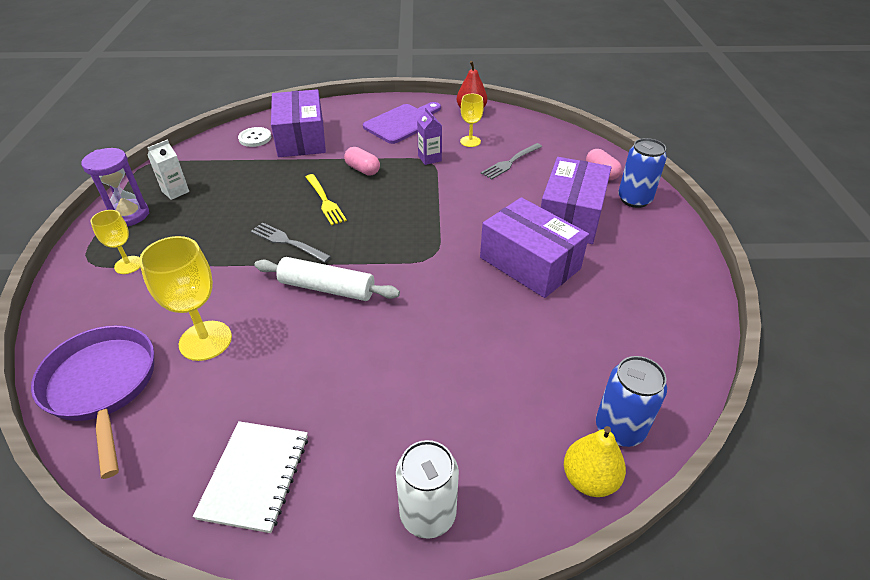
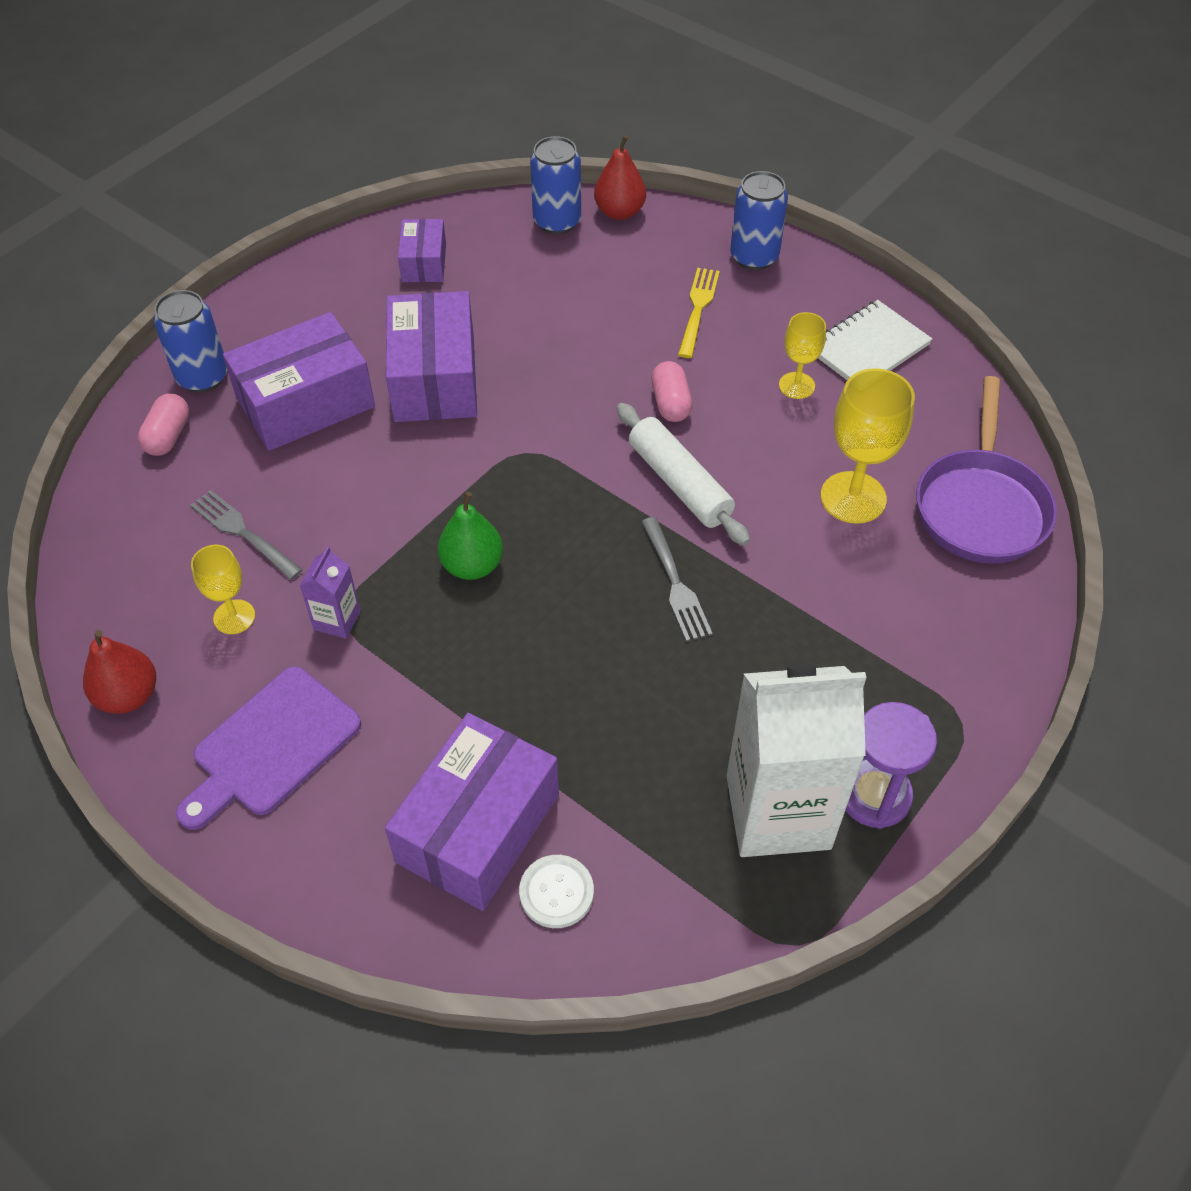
camera: 140 degrees left, 10 degrees up
(128, 265) = (906, 676): yellow goblet -> yellow goblet (796, 385)
(175, 191) = (778, 812): white carton -> white carton, size x2.32
(325, 201) = (568, 630): yellow fork -> yellow fork (698, 309)
(362, 170) = (456, 663): pink capsule -> pink capsule (670, 403)
(397, 200) = (472, 565): none -> green pear
(403, 123) = (271, 746): purple cutting board -> purple cutting board turned 45 degrees counterclockwise
(428, 514) = (754, 257): white can -> blue can
(510, 162) = (243, 533): grey fork -> grey fork turned 135 degrees counterclockwise
(589, 479) = (619, 212): yellow pear -> red pear
(646, 327) = (424, 263): none -> purple box

